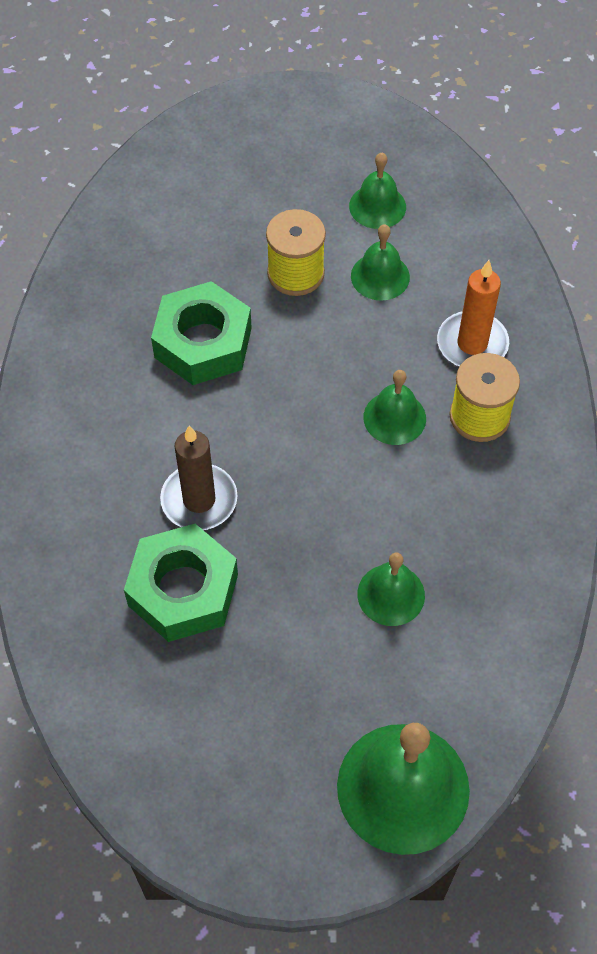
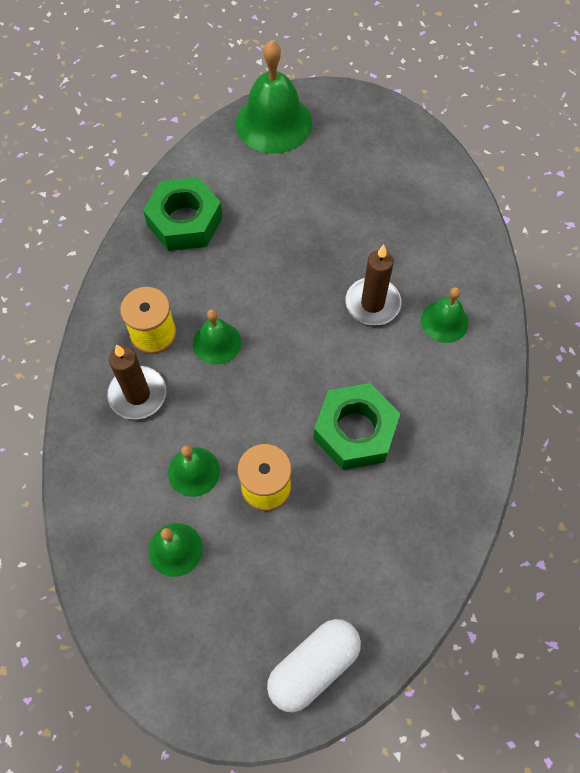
camera: 170 degrees left, 5 degrees up
(183, 590) = (390, 246): green nut -> green nut (184, 221)
(217, 138) = (313, 667): none -> white capsule
(391, 594) = (253, 223): green bell -> green bell (444, 321)
(472, 344) = (137, 394): orange candle -> brown candle

